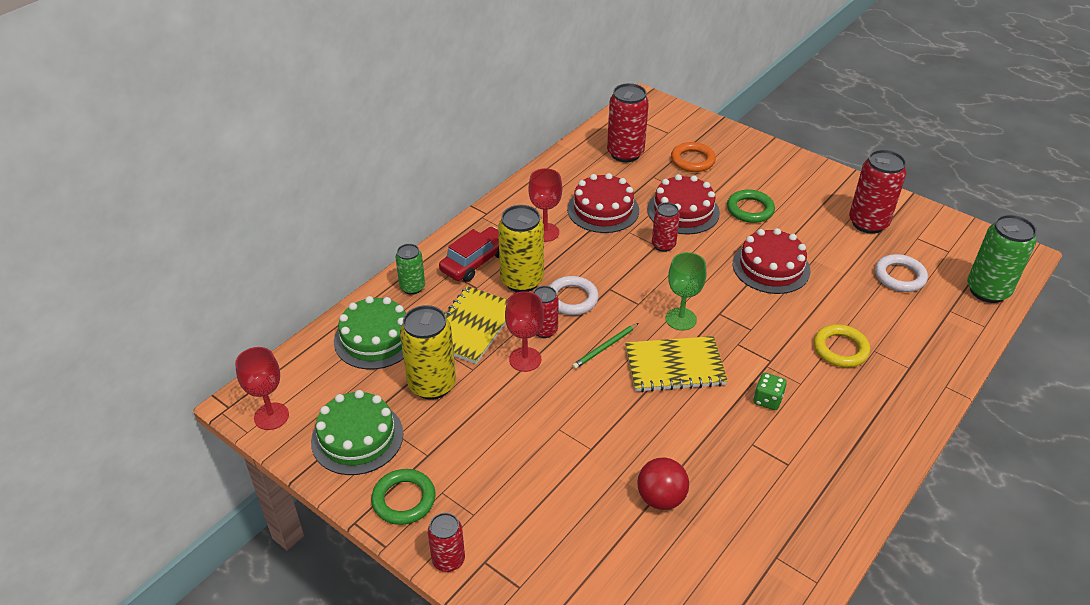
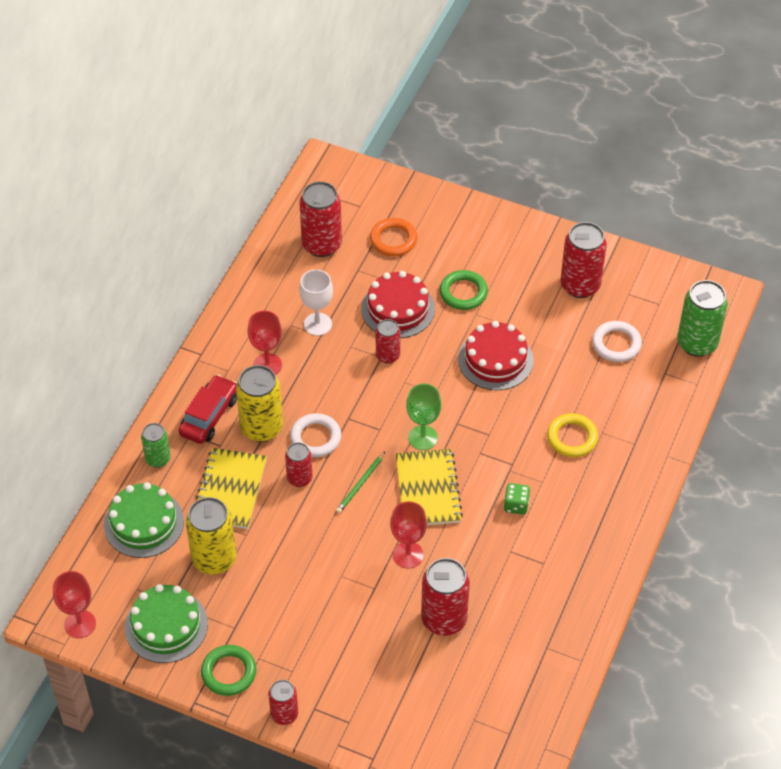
camera: 15 degrees left, 10 degrees up
(525, 359) = (291, 513): red goblet -> red goblet (408, 555)
(603, 209) = (317, 324): red cake -> white goblet
(661, 498) = (444, 619): red ball -> red can
(674, 366) = (428, 489): yellow notebook -> yellow notebook turned 75 degrees counterclockwise

